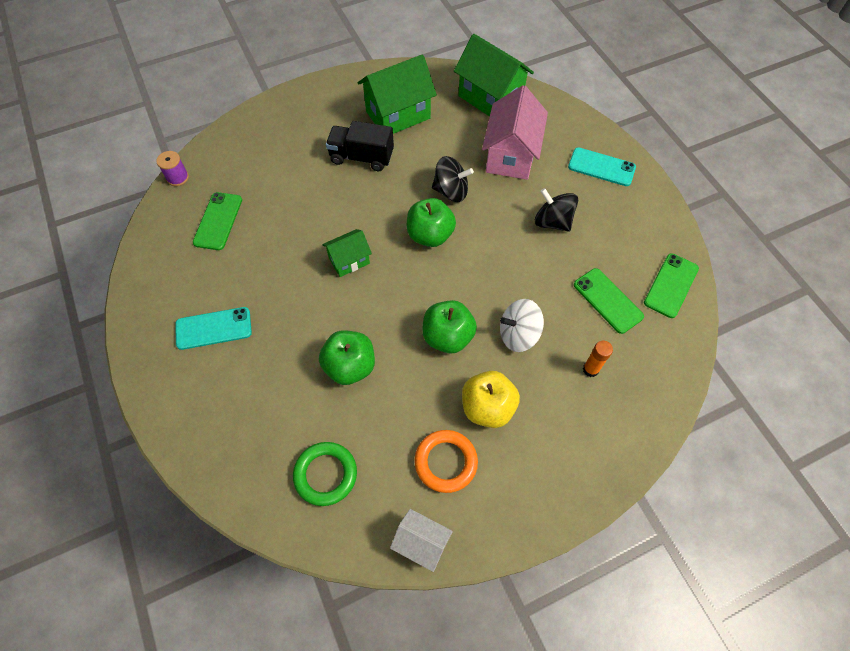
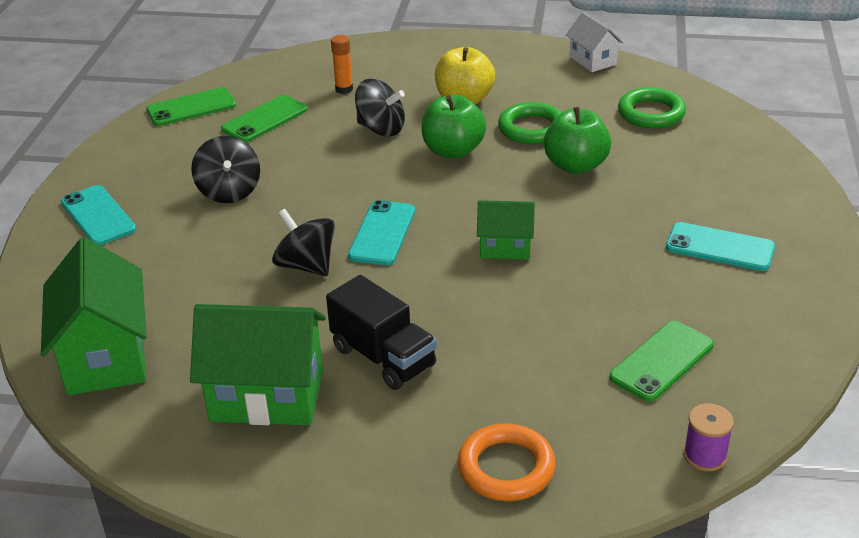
camera: 145 degrees left, 25 degrees down
(409, 397) = (532, 128): none -> green ring
(430, 235) = (382, 233): green apple -> turquoise phone
(445, 462) = (534, 87): orange ring -> orange ring (506, 468)
(510, 155) = (182, 272): pink house -> none
(518, 334) = (381, 129): white spinning top -> black spinning top
(608, 300) = (264, 119): green phone -> green phone turned 45 degrees clockwise

